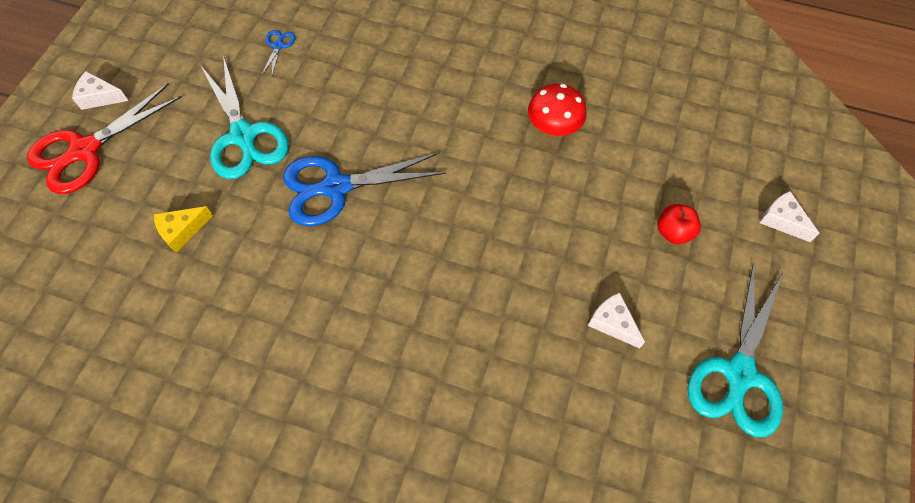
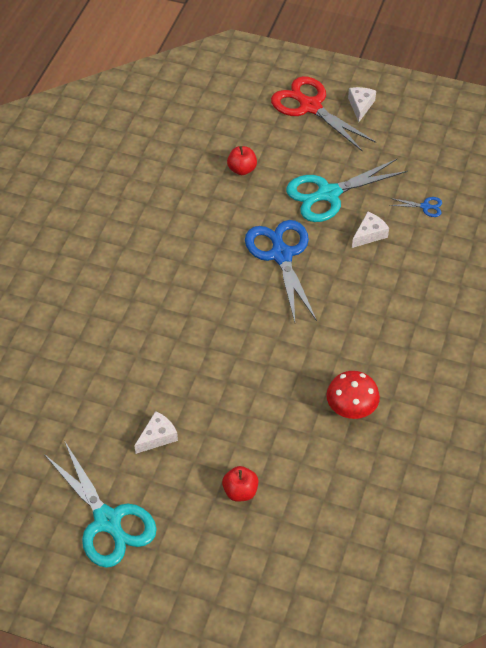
camera: 90 degrees right, 10 degrees down
(182, 231) = (242, 169): yellow cheese -> red apple
(739, 375) = (108, 522): turquoise scissors -> turquoise scissors turned 150 degrees counterclockwise
(782, 220) = (253, 584): white cheese -> white cheese (369, 234)

